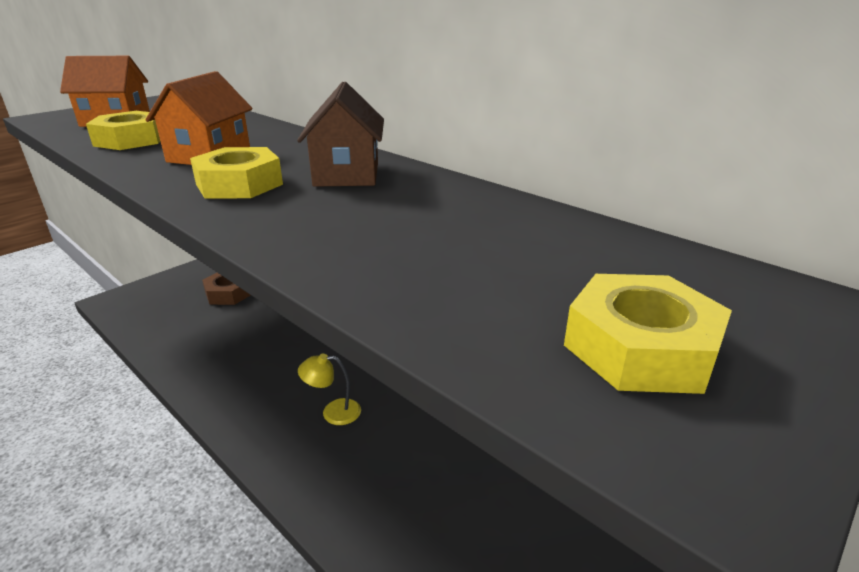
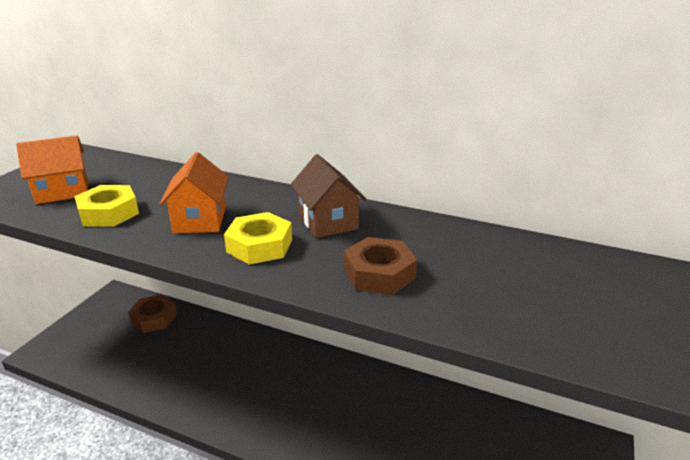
camera: 20 degrees left, 0 degrees up
(333, 412) = (312, 399): yellow lamp -> none
(345, 230) = (379, 274): none -> brown nut
(640, 347) = (603, 320): yellow nut -> none

